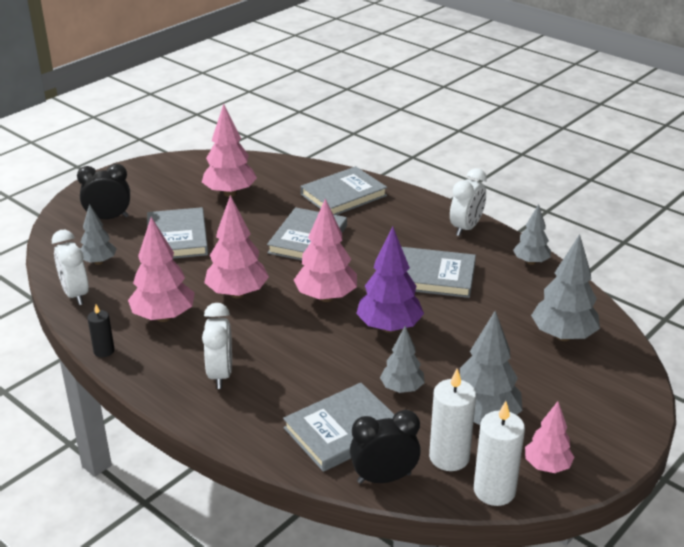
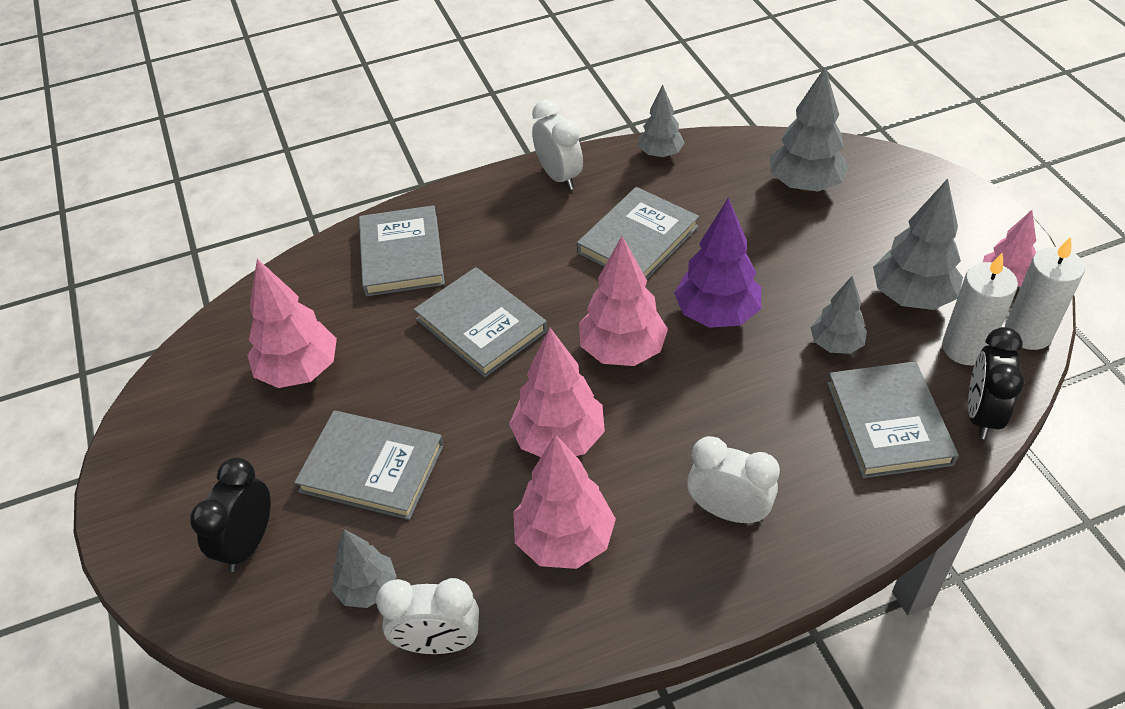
camera: 60 degrees left, 15 degrees up
(104, 351) = (607, 638): black candle -> none

